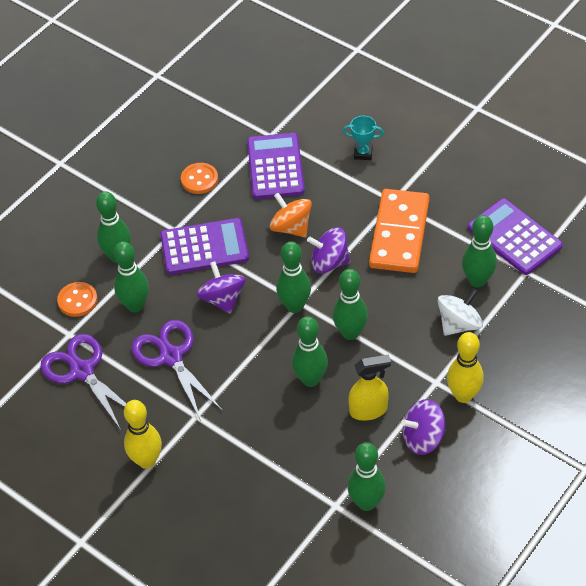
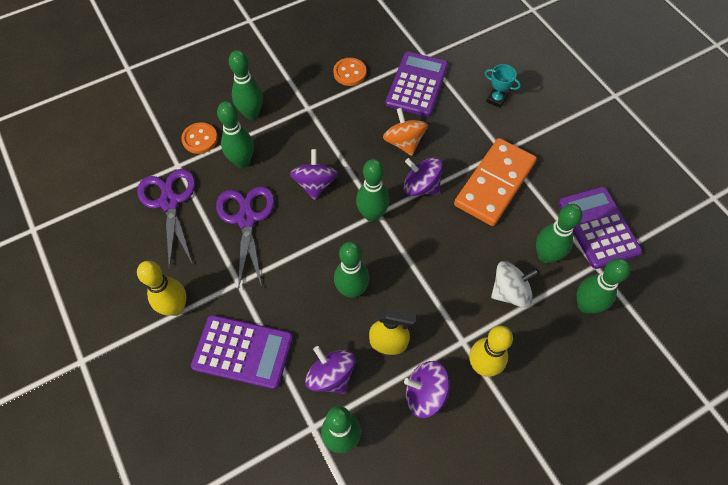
camera: 20 degrees right, 10 degrees up
(204, 247) = (324, 132): purple calculator -> purple calculator (243, 352)
(329, 458) = (331, 376): none -> purple spinning top
(350, 333) = (408, 260): green bowling pin -> green bowling pin (585, 305)

